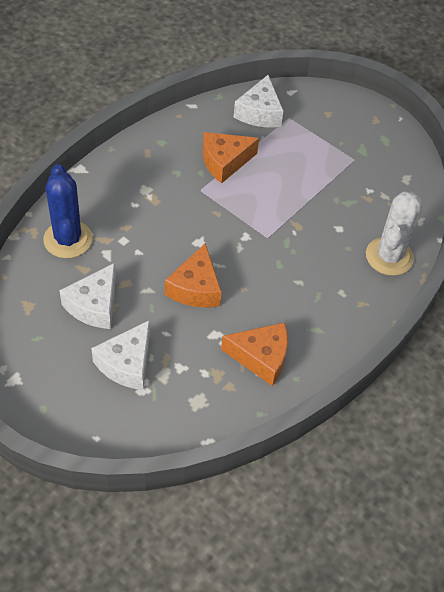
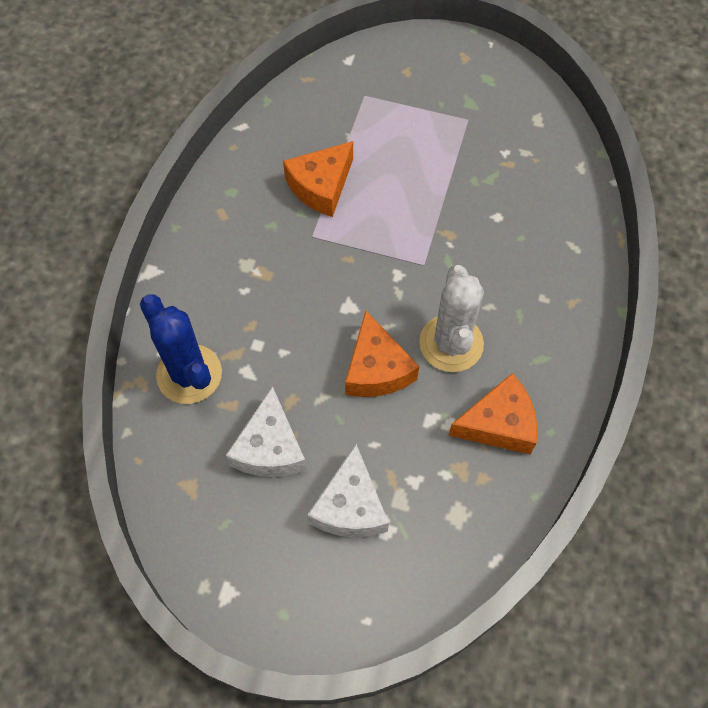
camera: 20 degrees left, 10 degrees up
(259, 113) = (327, 103): white cheese -> none
(389, 256) = (571, 228): white cactus -> white cactus (451, 343)

